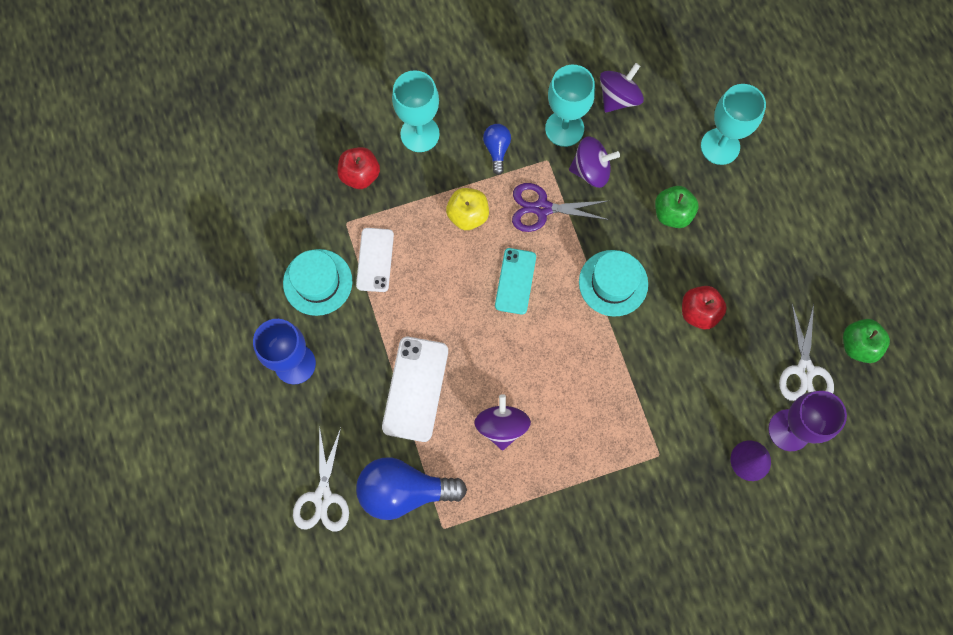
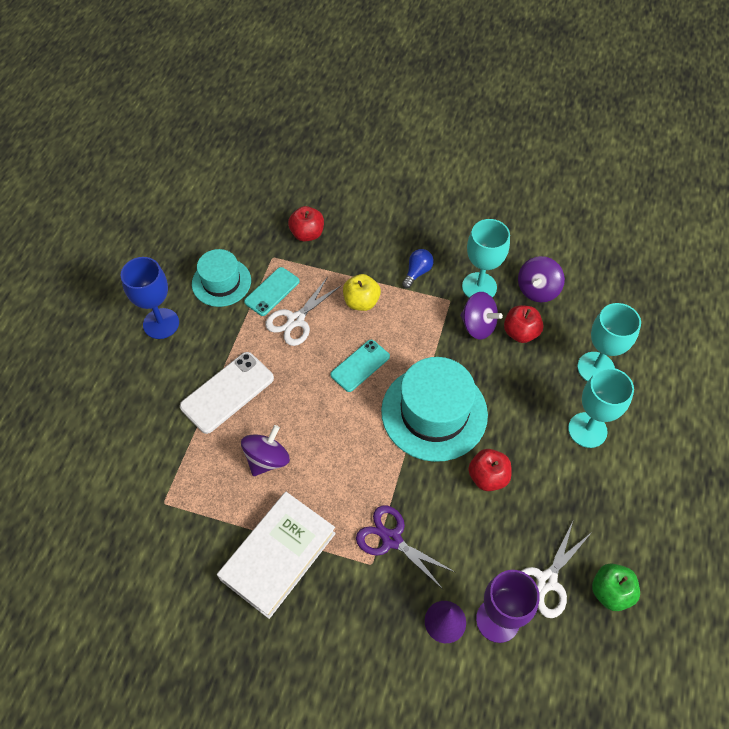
camera: 35 degrees right, 15 degrees down
(323, 497) = (101, 422): white scissors -> white scissors (296, 320)
(375, 260) = (272, 291): white phone -> turquoise phone
(404, 491) = (159, 457): blue light bulb -> none
(420, 134) = (370, 232): turquoise goblet -> turquoise goblet (587, 430)
(542, 208) = (420, 329): purple scissors -> purple scissors (391, 539)
(578, 503) = (278, 556): none -> white book
(613, 283) = (434, 412): turquoise hat -> turquoise hat, size x1.63
(618, 98) = (537, 290): purple spinning top -> purple spinning top turned 135 degrees clockwise
(633, 153) = (520, 332): none -> red apple
(672, 213) = (520, 392): green apple -> none

